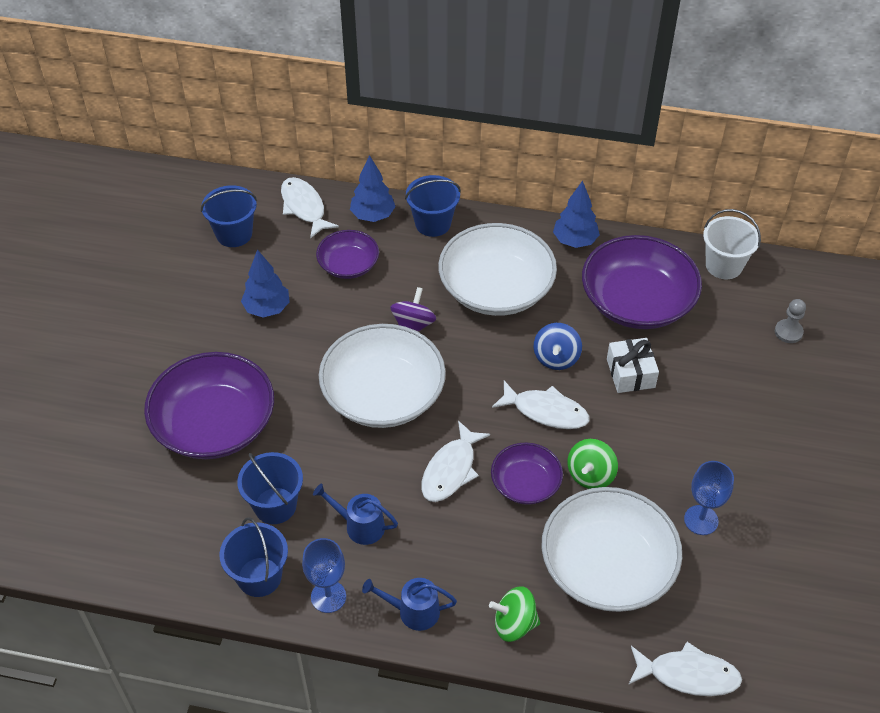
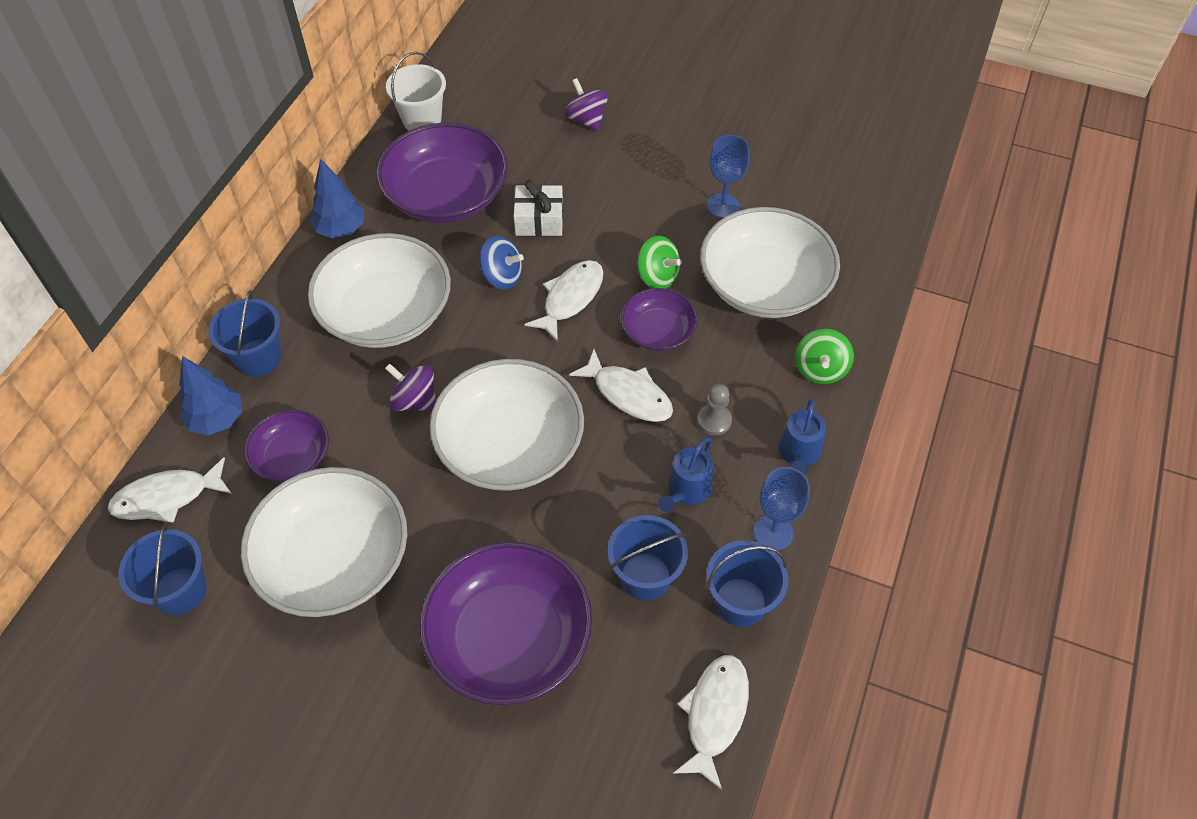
camera: 80 degrees left, 5 degrees up
(267, 308) = (334, 559): blue tree -> white bowl
(688, 675) = (881, 250): white fish -> white fish (714, 714)
(776, 389) = (586, 120): none -> purple spinning top
(788, 332) = (522, 95): grey pawn -> grey pawn (714, 420)

